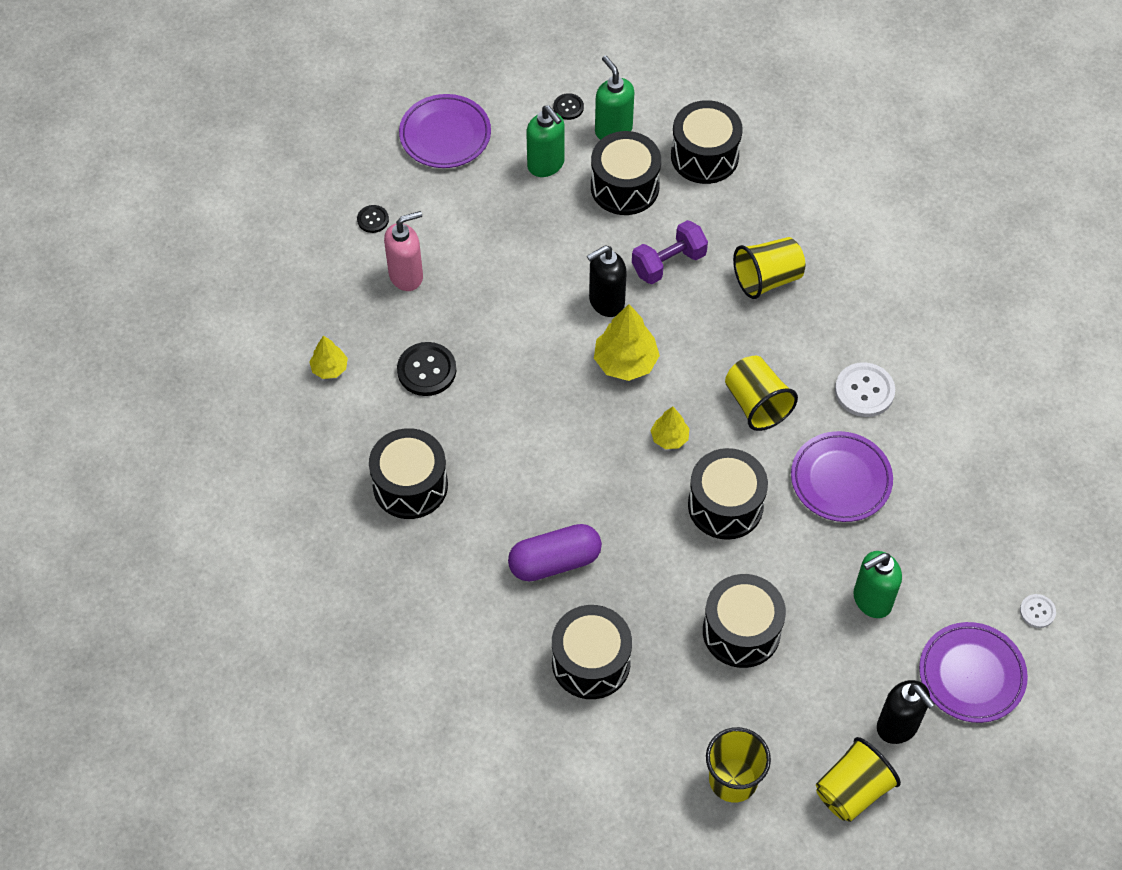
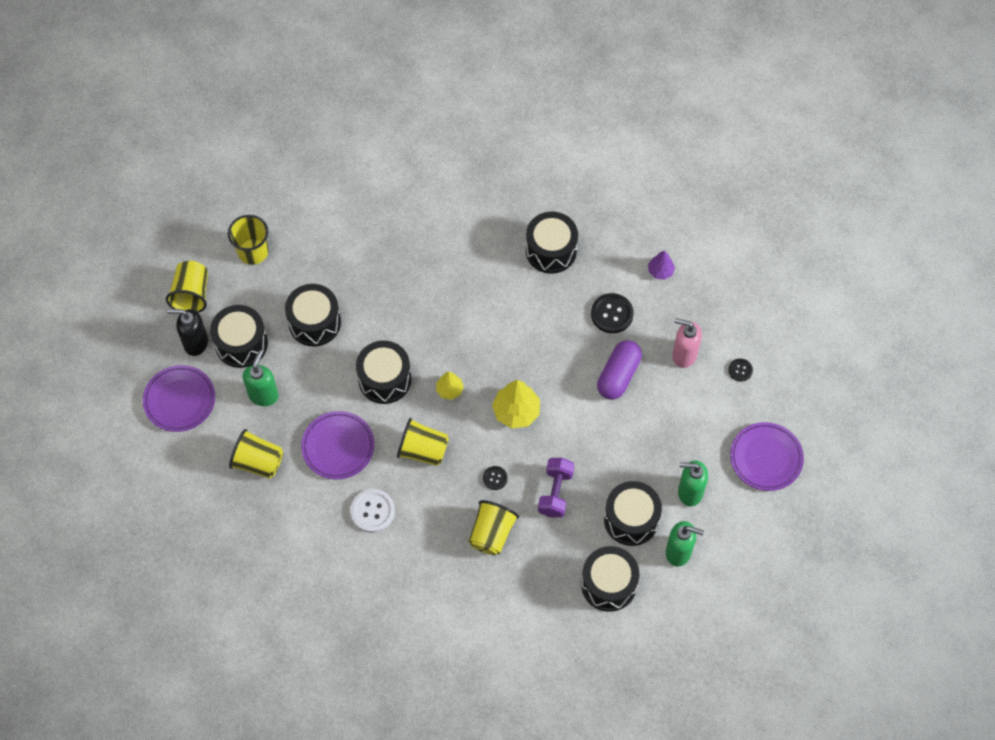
camera: 135 degrees right, 5 degrees up
(329, 368) = (660, 271): yellow tree -> purple tree
(406, 276) = (684, 355): pink soap dispenser -> pink soap dispenser turned 90 degrees clockwise
(555, 561) = (440, 276): purple capsule -> purple capsule (618, 375)
(568, 107) = (720, 543): black button -> black button (495, 478)
(591, 662) = (372, 246): black drum -> black drum (241, 343)
(606, 302) = (563, 437): black soap dispenser -> none
(940, 535) = (258, 462): none -> yellow cup
(1037, 611) = (172, 464): white button -> none

